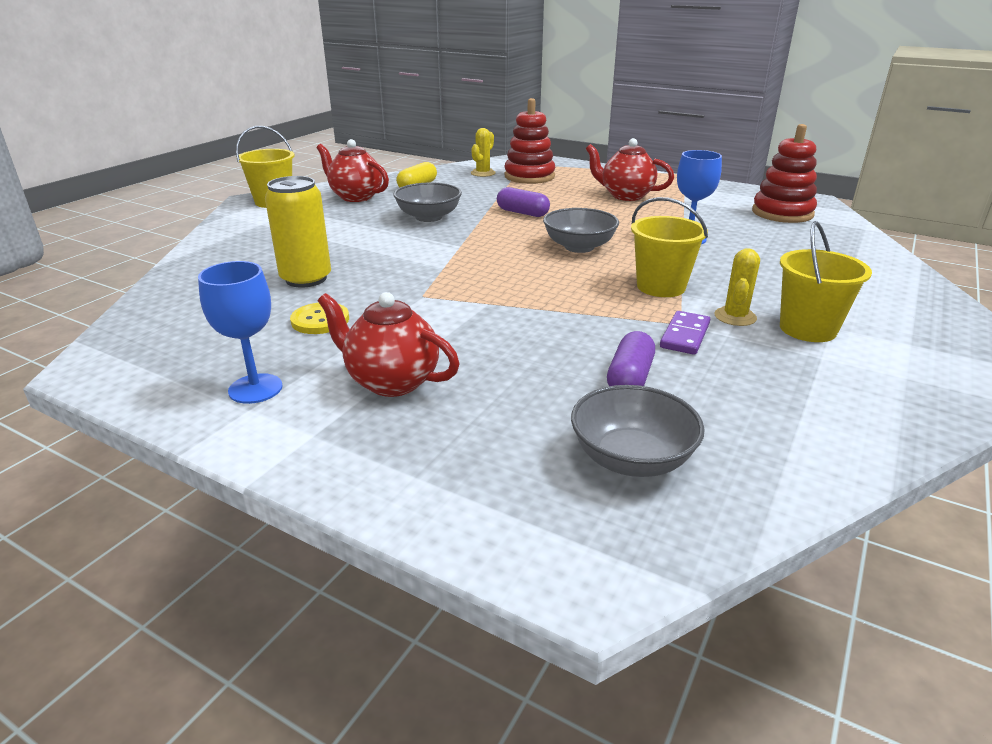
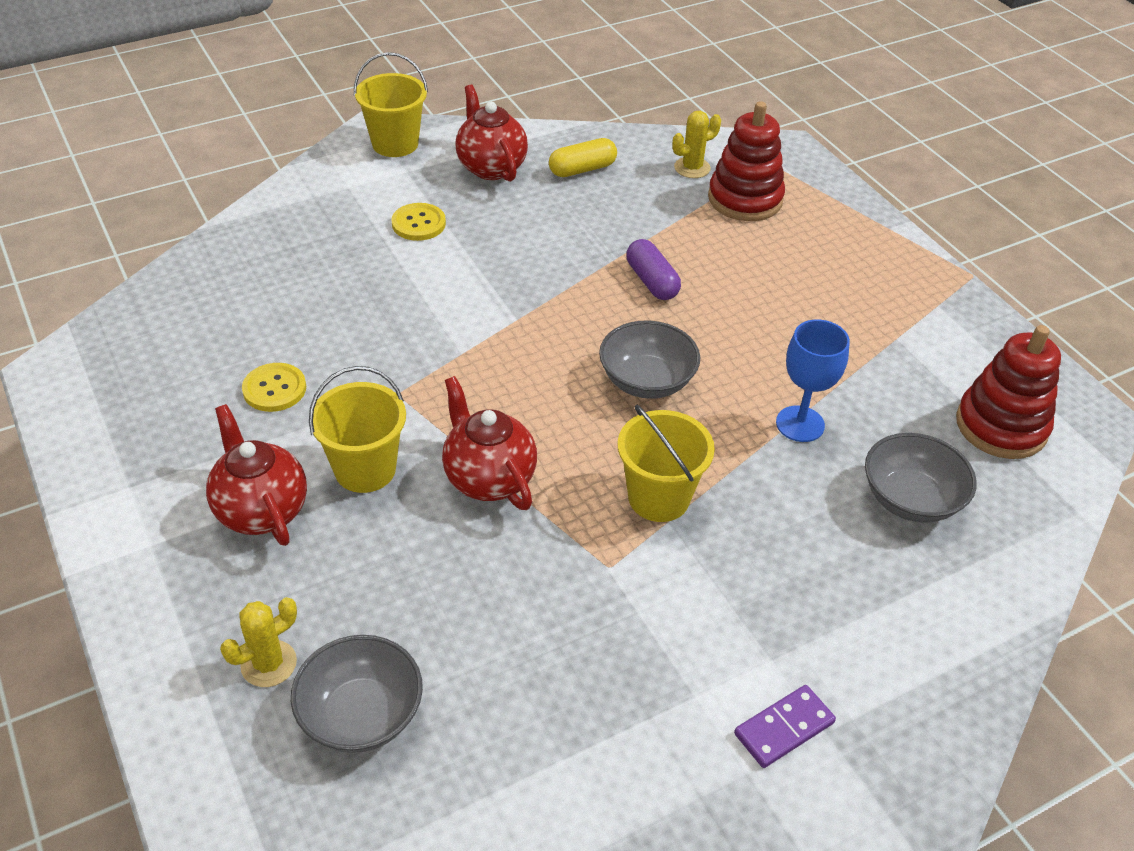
camera: 30 degrees right, 15 degrees up
(255, 389) = (152, 462): blue goblet -> none
(306, 279) = (314, 313): yellow can -> none
(335, 226) = (418, 223): none -> yellow button
(428, 217) = (534, 246): grey bowl -> grey bowl (910, 499)
(625, 196) = (826, 296): red teapot -> red teapot (488, 478)
(630, 378) = (468, 618): purple capsule -> none
(685, 335) = (591, 588): purple domino -> purple domino (784, 728)
(735, 317) = (681, 588): yellow cactus -> yellow cactus (269, 664)
(807, 329) = (738, 648): yellow bucket -> yellow bucket (365, 469)

